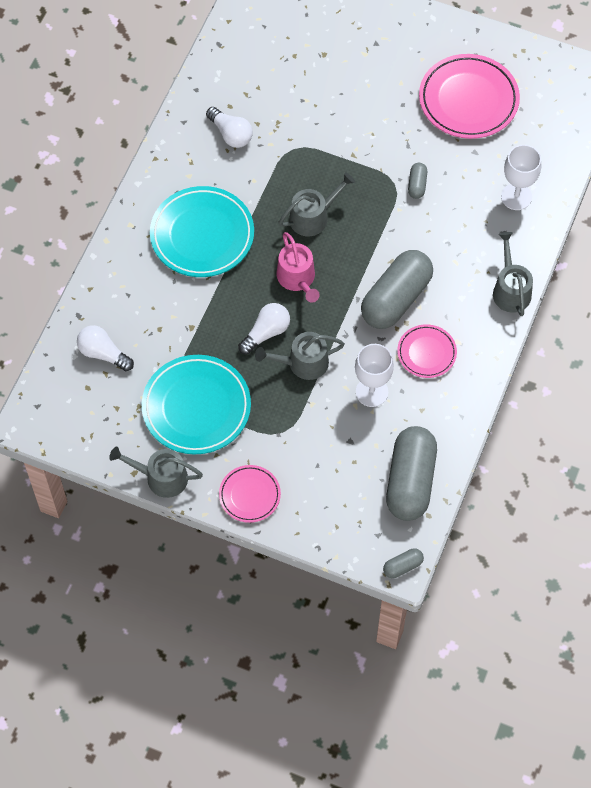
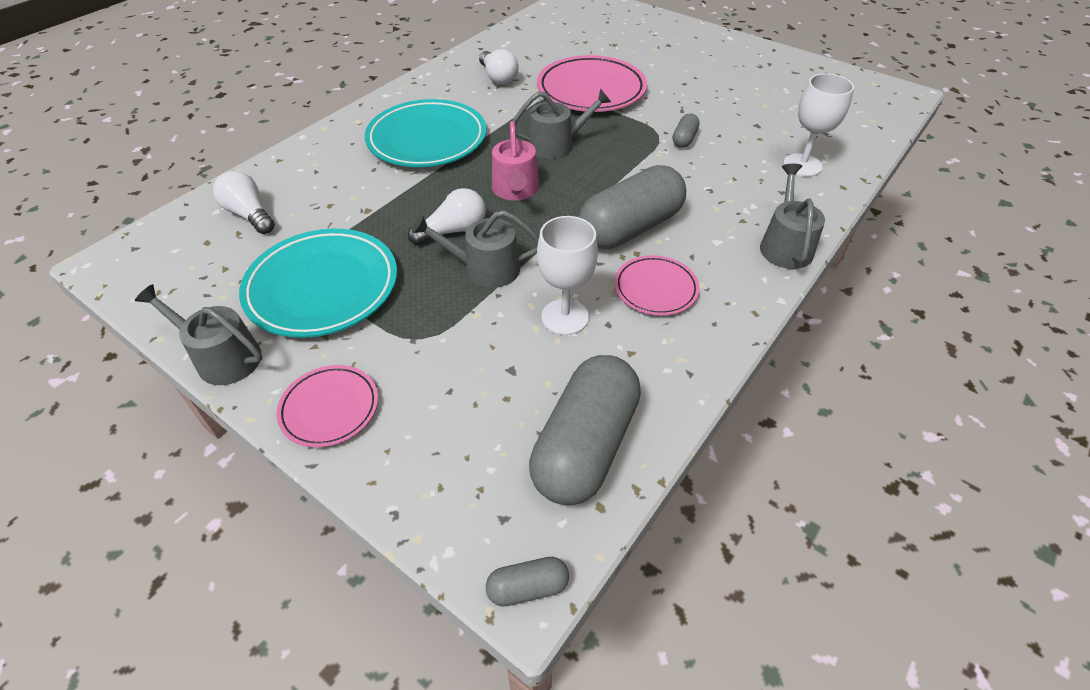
camera: 15 degrees right, 15 degrees down
(468, 100) = (756, 90): pink plate -> pink plate (591, 90)

